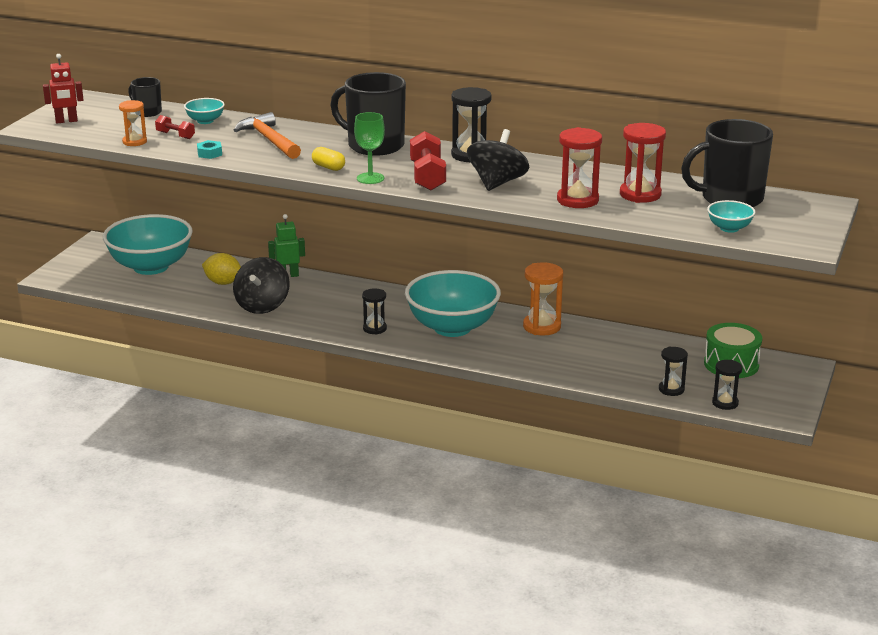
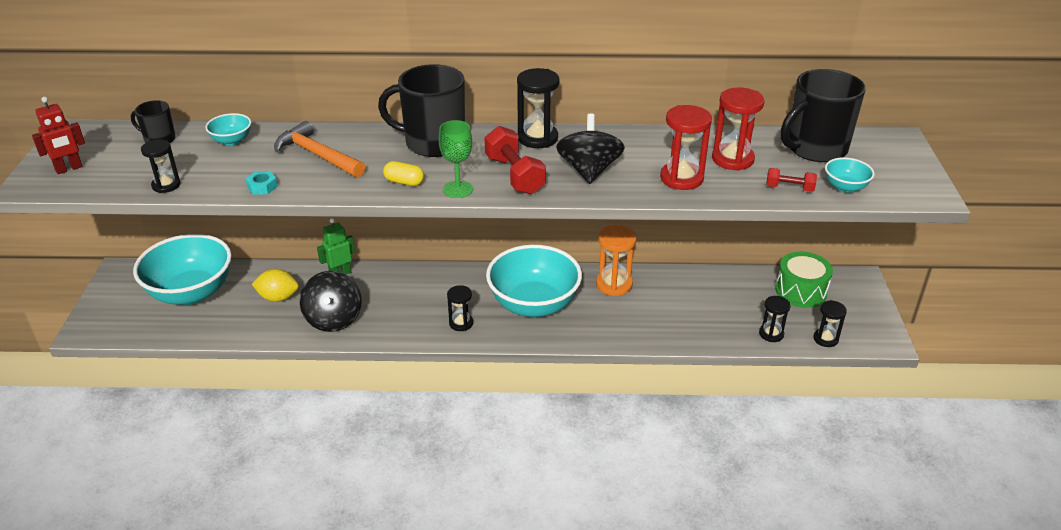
camera: 20 degrees left, 10 degrees up
(134, 142) = (166, 185): orange hourglass -> black hourglass
(175, 135) = (209, 167): red dumbbell -> red dumbbell (789, 188)

